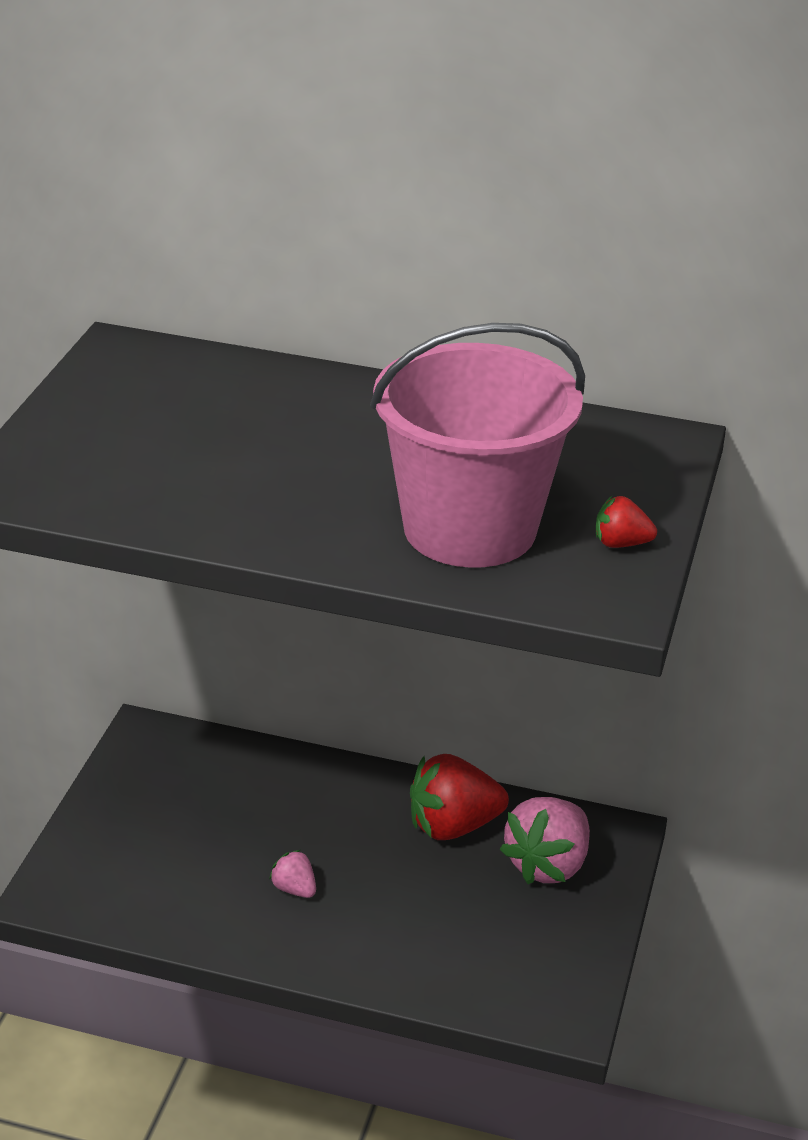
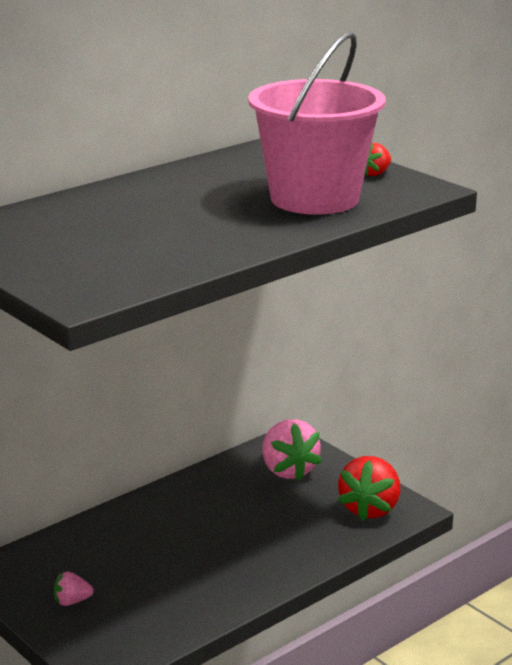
camera: 55 degrees left, 10 degrees down
(294, 889) = (211, 563): pink strawberry -> pink strawberry (72, 601)
(453, 826) = (221, 488): red strawberry -> red strawberry (370, 509)

